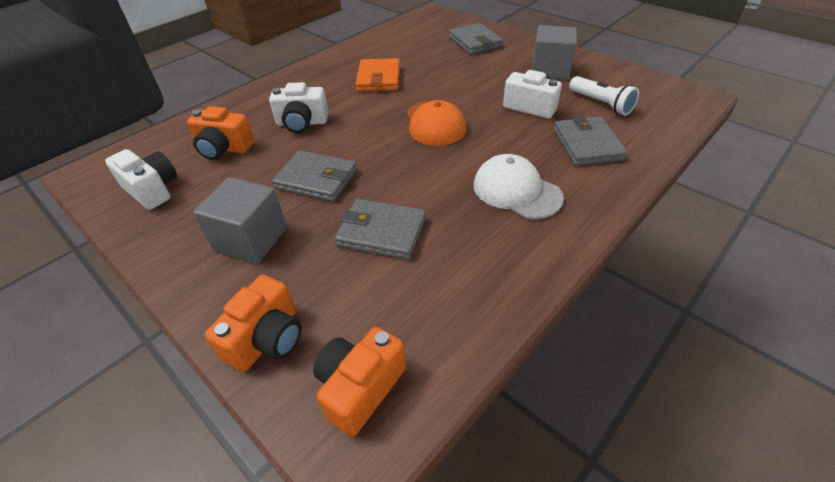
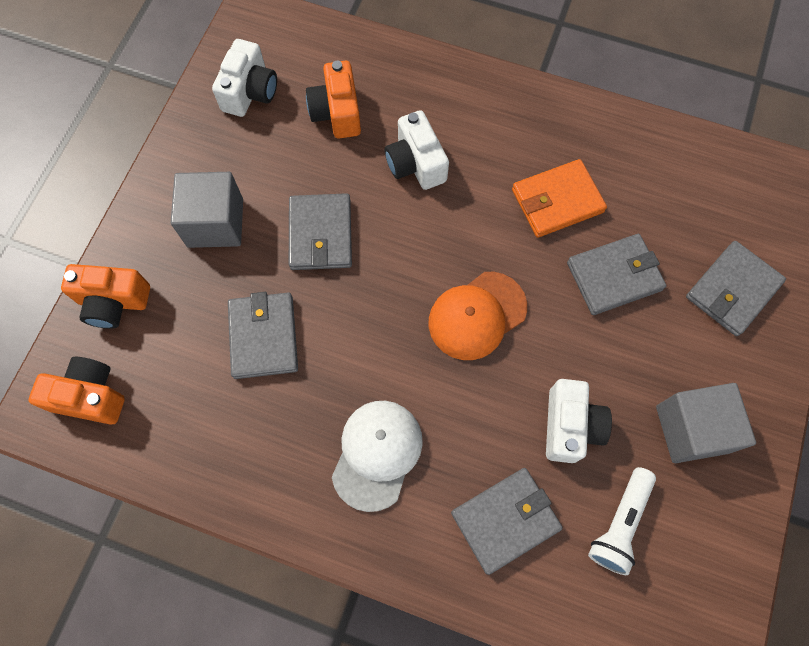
camera: 65 degrees right, 25 degrees up
(442, 72) = (614, 276): none -> grey wallet

